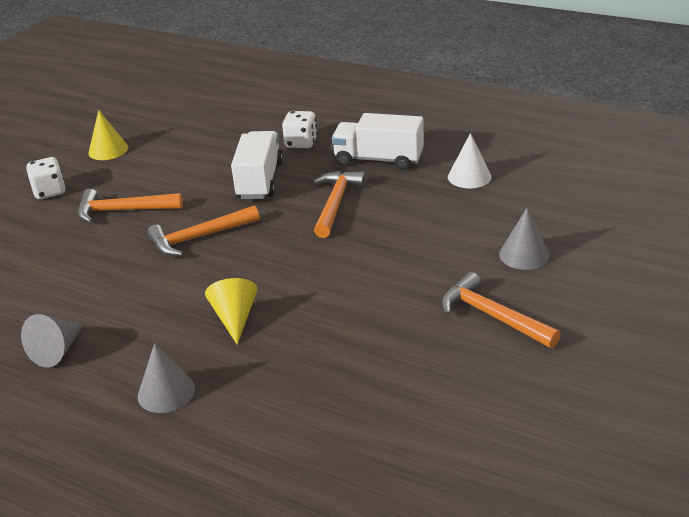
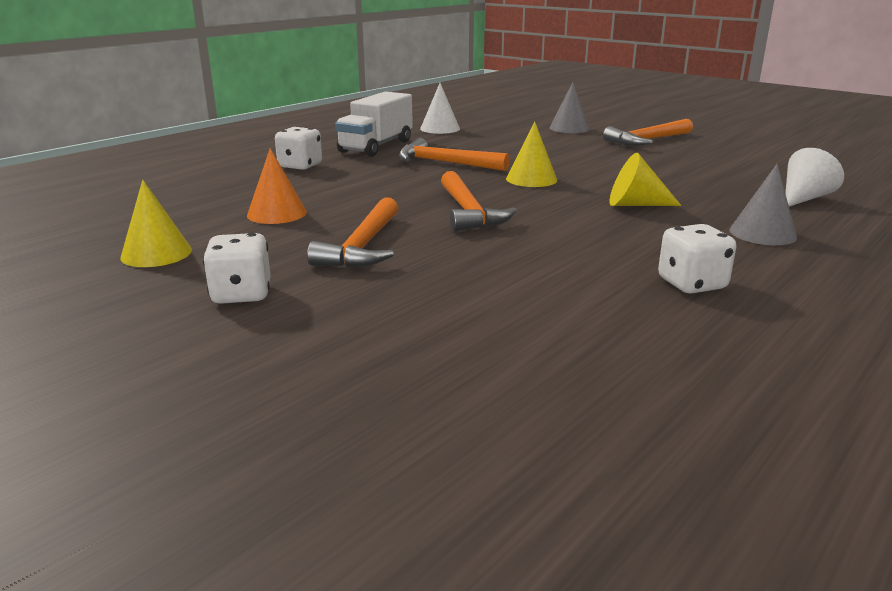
camera: 80 degrees left, 10 degrees down
(57, 351) = (691, 284): grey cone -> white dice
(183, 165) = (277, 213): none -> orange cone
(260, 180) = (365, 184): white truck -> none
(279, 429) = (803, 198): none -> white cone
(298, 255) = (531, 179): none -> yellow cone

